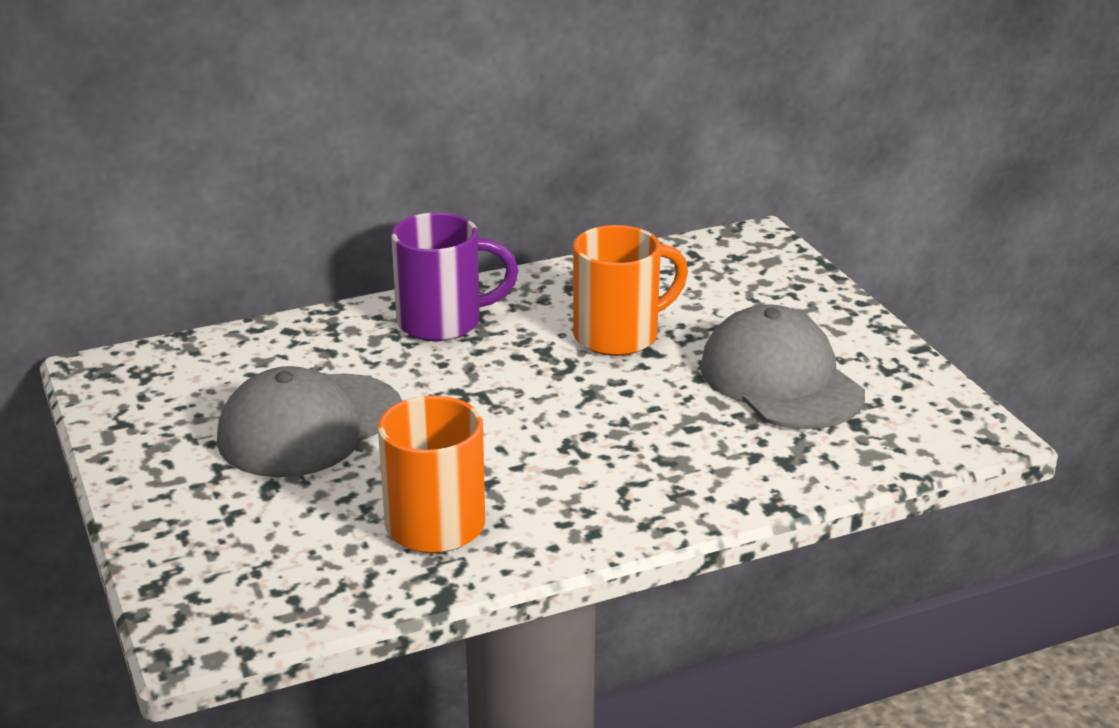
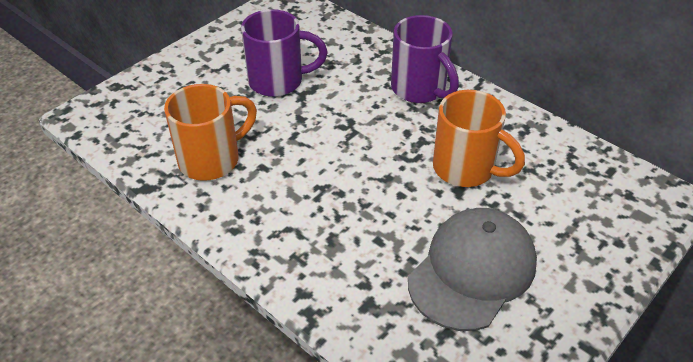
camera: 65 degrees right, 15 degrees up
(310, 426) = (278, 81): grey cap -> purple mug

